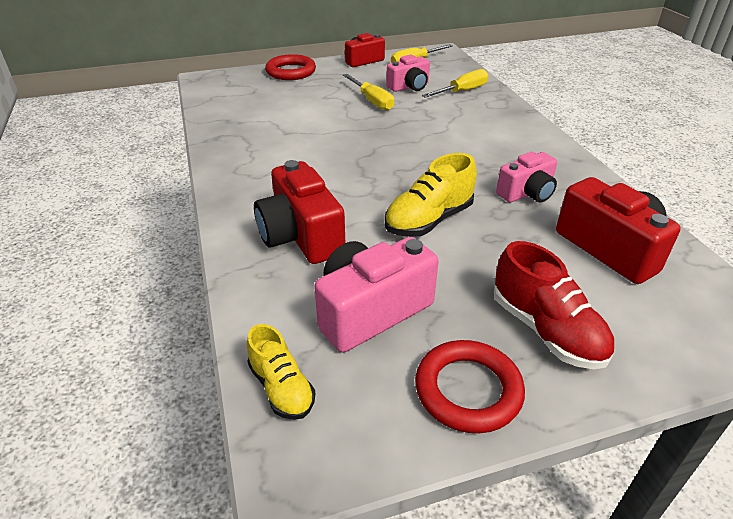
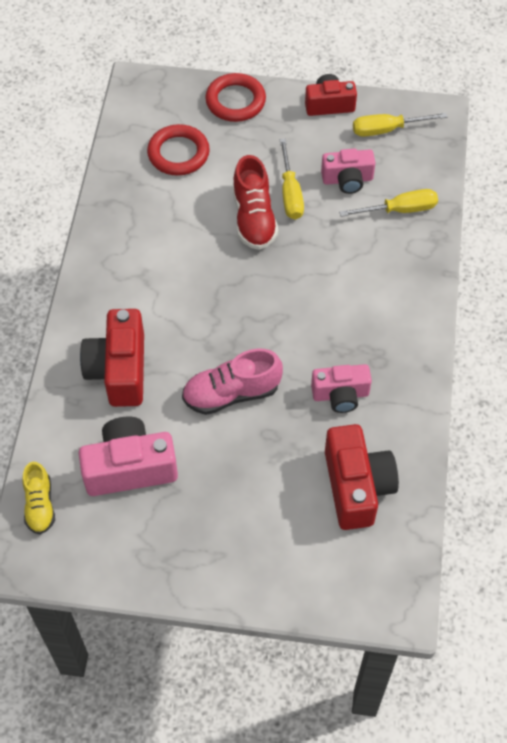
camera: 25 degrees right, 20 degrees up
(429, 220) = (231, 393): yellow shoe -> pink shoe
(468, 390) = (153, 558): red ring -> red ring (178, 153)
(546, 330) = (240, 537): red shoe -> red shoe (254, 218)

